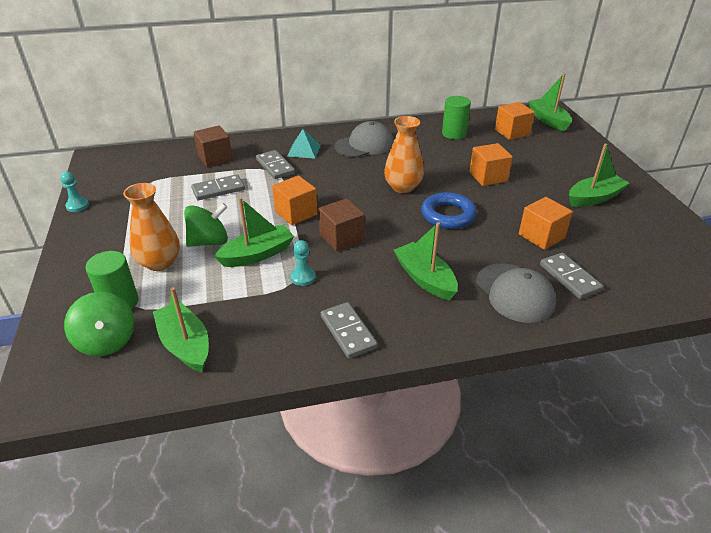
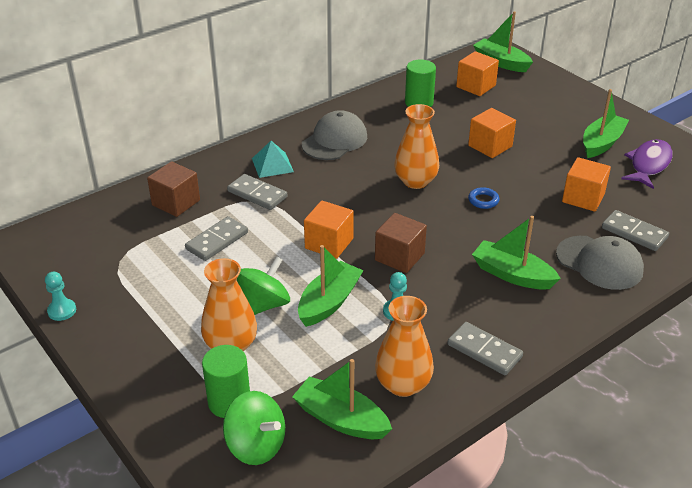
camera: 25 degrees left, 0 degrees up
(257, 335) = (403, 384): none -> orange vase
(448, 215) = (483, 200): blue ring -> blue ring, size x0.51
(628, 225) = (648, 164): none -> purple fish

